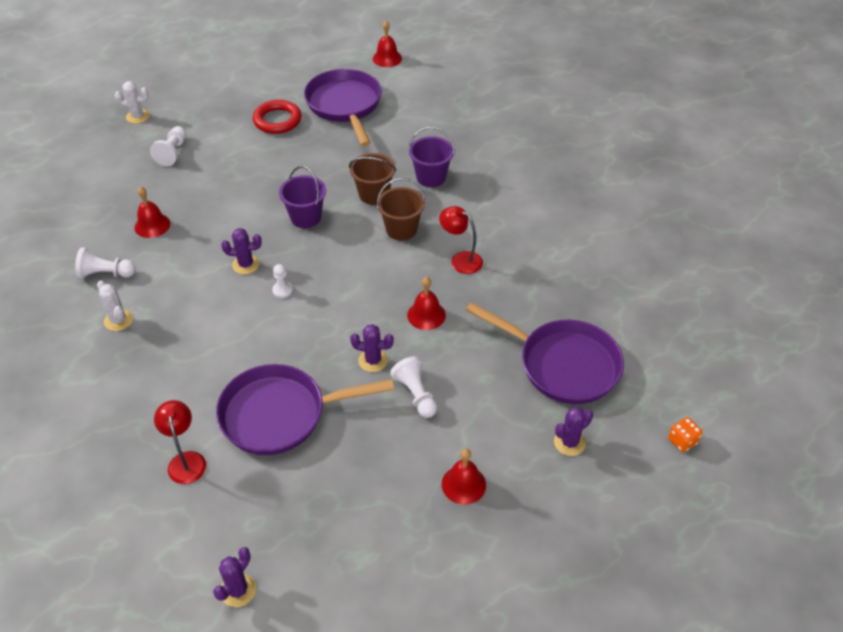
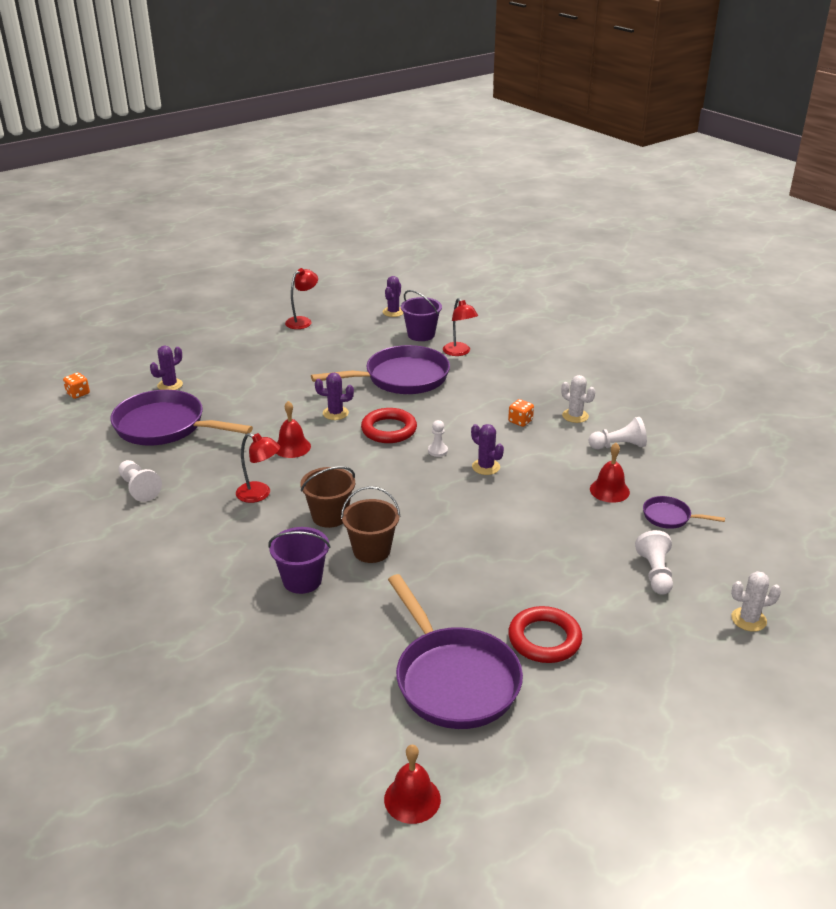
camera: 170 degrees right, 15 degrees down
(123, 194) = (669, 517): none -> purple pan
(180, 320) = (520, 421): none -> orange dice
(246, 264) = (486, 467): purple cactus -> purple cactus turned 60 degrees clockwise
(306, 217) = (444, 516): purple bucket -> purple bucket (421, 335)
(321, 326) = (389, 430): none -> red ring
(385, 584) = (302, 321): none -> red lamp
(415, 394) = (295, 398): white pawn -> white pawn (139, 488)
(463, 484) = (253, 360): red bell -> none

